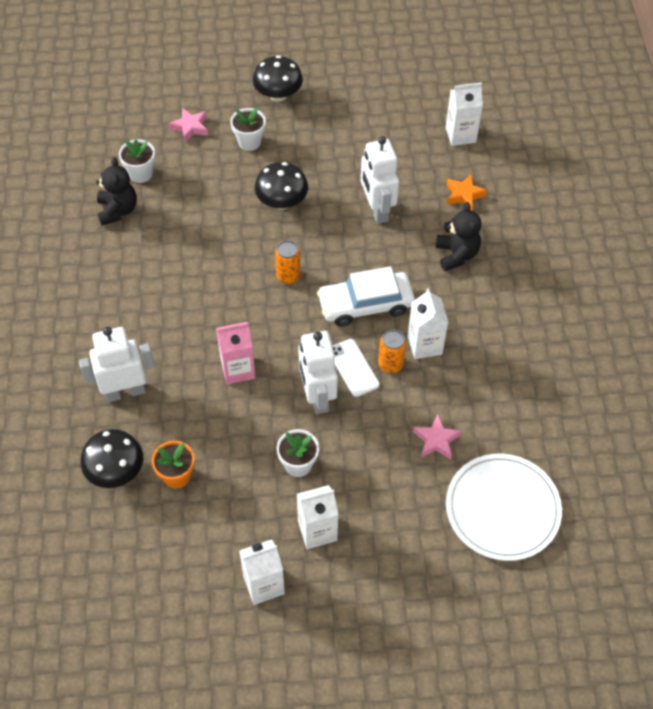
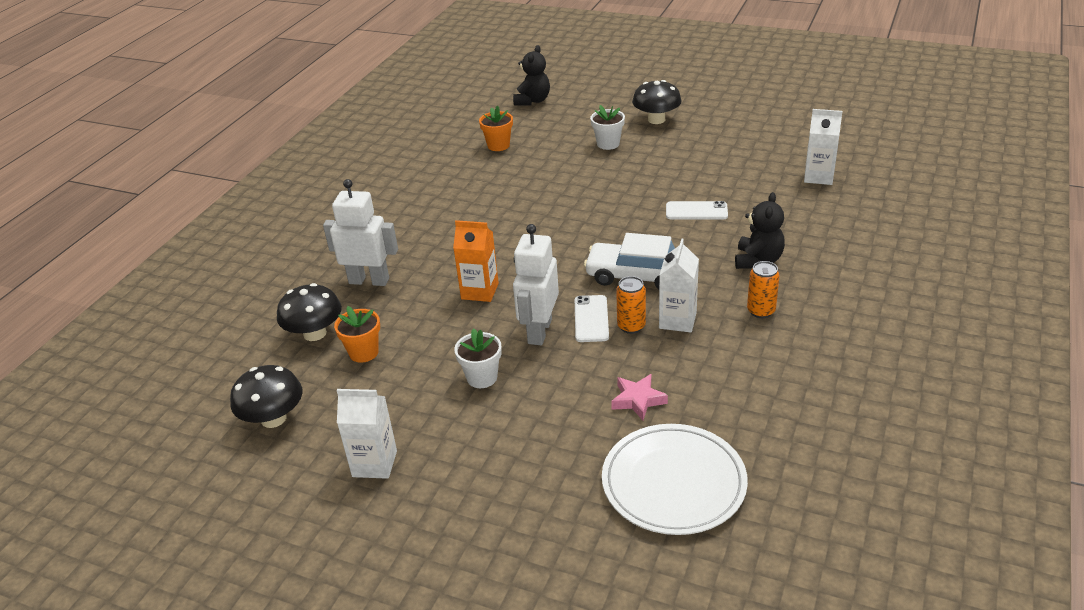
camera: 30 degrees right, 20 degrees down
(118, 210) = (461, 164): black teddy bear -> black teddy bear (532, 101)
(141, 173) = (498, 145): white flower pot -> orange flower pot
(190, 127) = (563, 125): pink star -> none
(238, 369) = (480, 291): pink carton -> orange carton
(282, 202) = (608, 187): black mushroom -> black mushroom (273, 418)
(288, 276) = (576, 238): orange can -> orange can (761, 311)
(317, 531) = (460, 437): white carton -> none
(377, 210) = (696, 211): white robot -> white phone
(464, 195) = (795, 219): orange star -> none

